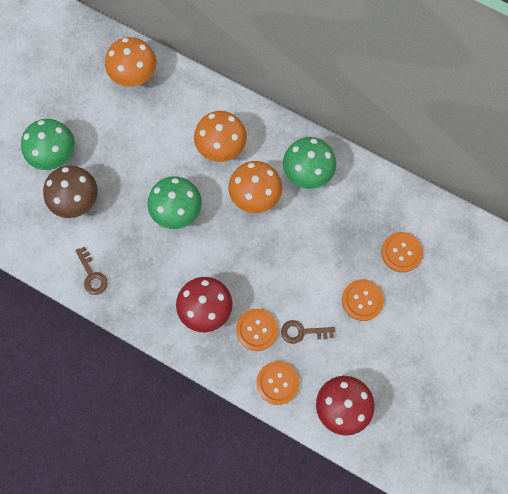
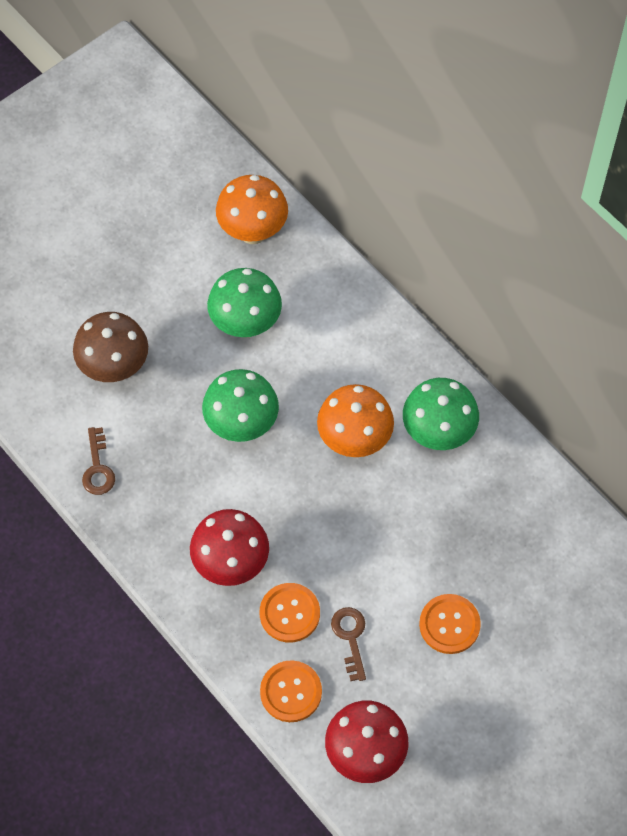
camera: 20 degrees right, 10 degrees down
(56, 157) = (108, 301): green mushroom -> green mushroom (246, 324)
(221, 149) = (333, 362): orange mushroom -> none
(302, 332) = (350, 637): brown key -> brown key turned 60 degrees clockwise
(401, 252) = (529, 580): orange button -> none

